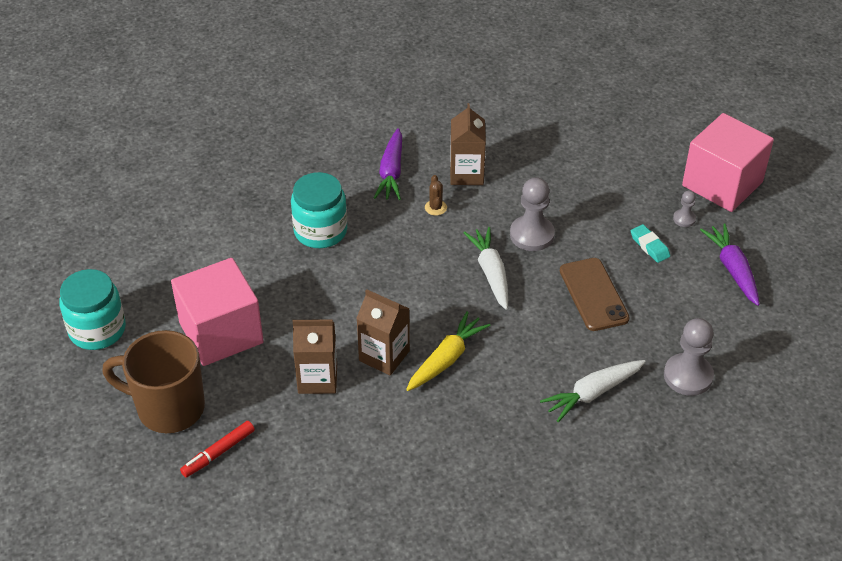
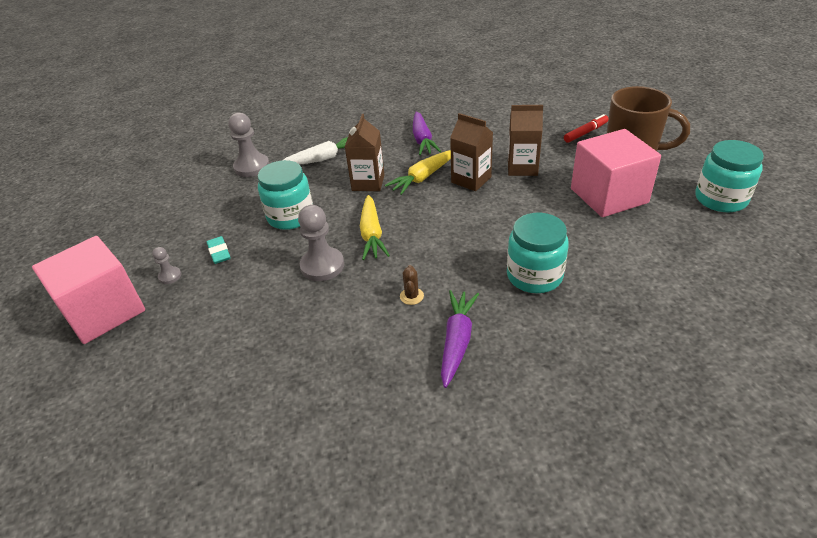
camera: 170 degrees left, 5 degrees down
(466, 174) = (369, 335): brown carton -> brown carton (368, 183)
(491, 273) = (372, 234): white carrot -> yellow carrot
(593, 294) = (290, 216): brown phone -> turquoise jar
(732, 269) = (163, 232): purple carrot -> purple carrot (422, 140)

